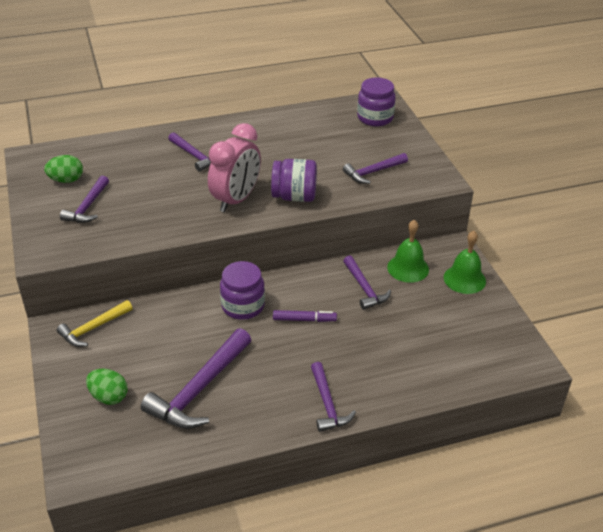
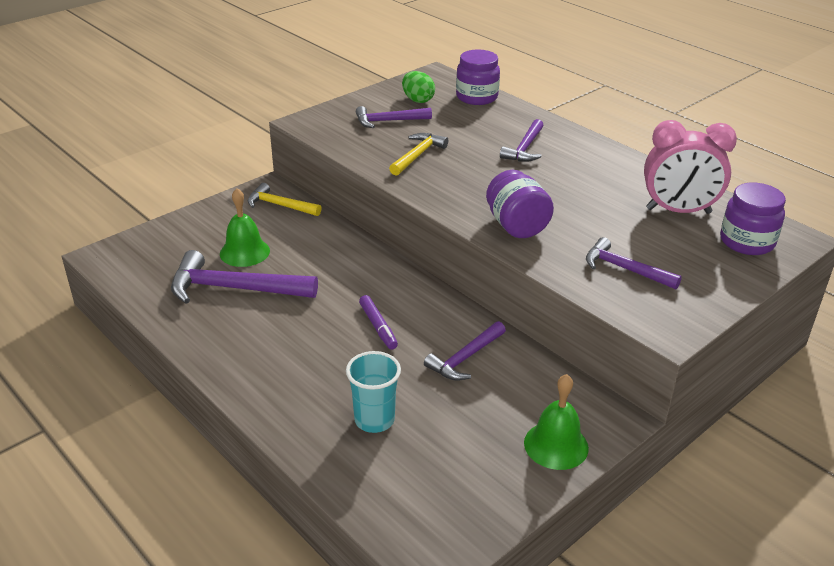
camera: 65 degrees right, 5 degrees down
(109, 397) = (199, 242): green egg -> none
(158, 209) = (417, 155): none -> yellow hammer
(236, 200) = (474, 192): pink clock -> pink clock (678, 211)
(243, 306) = (369, 279): purple jar -> purple jar (476, 97)
(327, 404) = (256, 380): purple hammer -> none
(403, 352) = (374, 420): none -> turquoise cup
(408, 268) = (533, 385): green bell -> green bell (244, 252)

